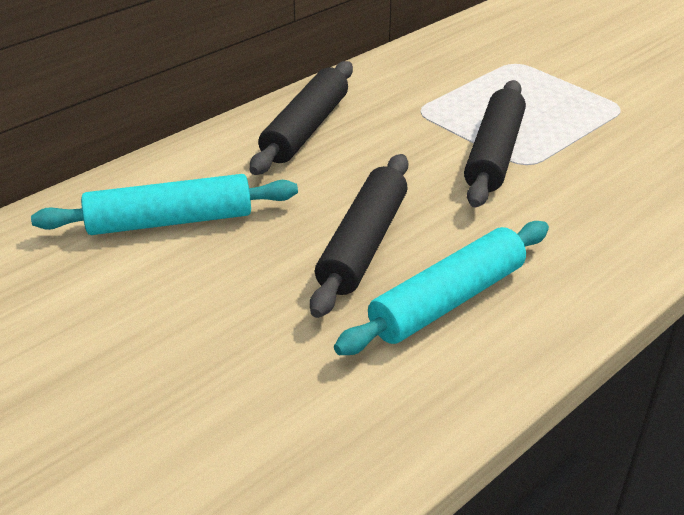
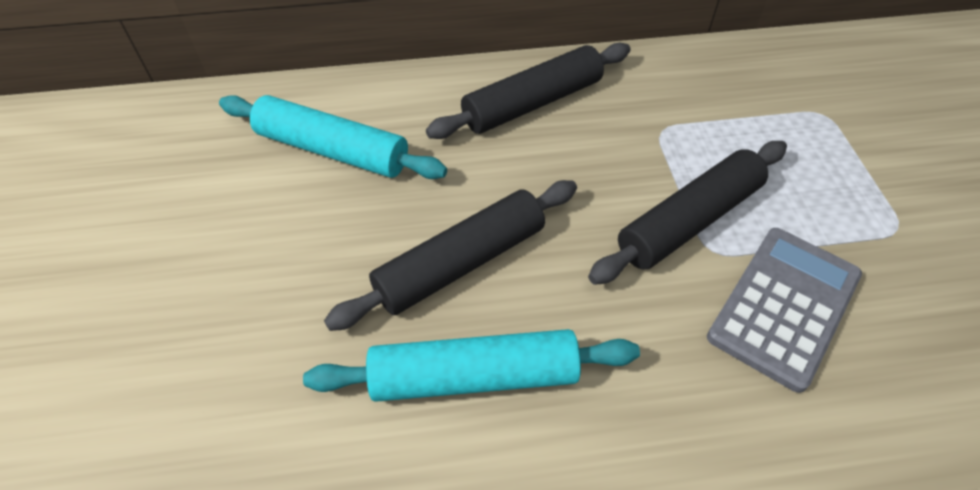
camera: 35 degrees right, 15 degrees up
(598, 173) = (784, 306): none -> grey calculator

